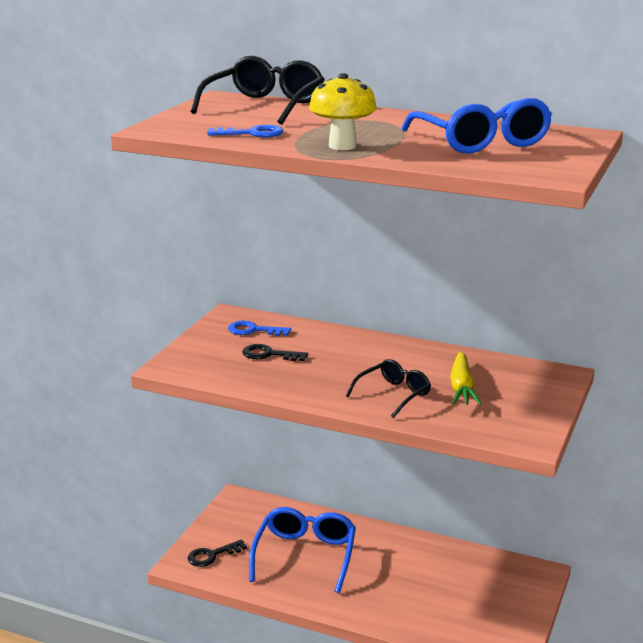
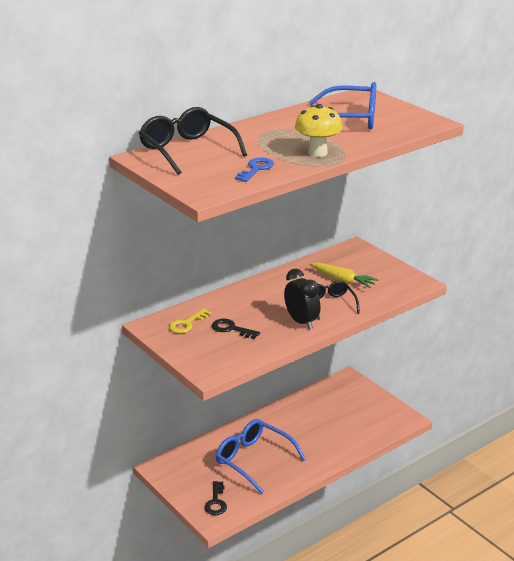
camera: 60 degrees left, 5 degrees up
(254, 330) = (187, 324): blue key -> yellow key
(269, 354) = (231, 329): black key -> black key turned 75 degrees clockwise
(329, 388) = (301, 322): none -> black clock

